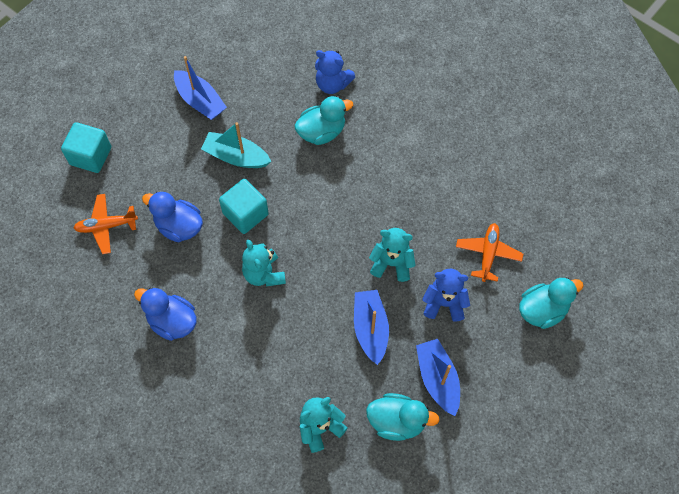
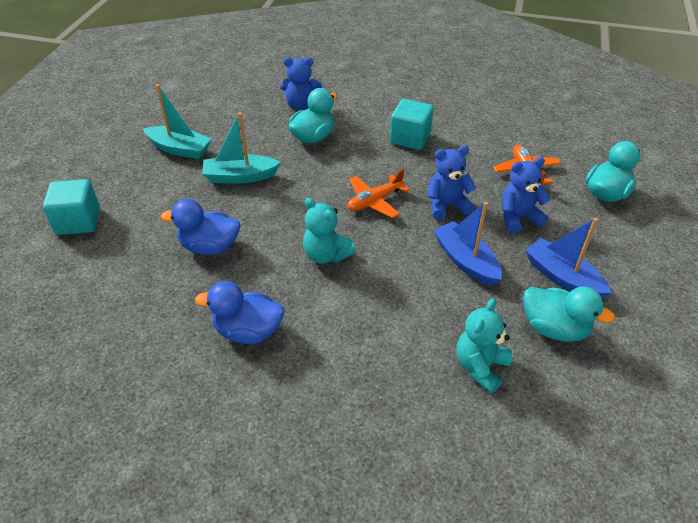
camera: 25 degrees left, 20 degrees down
(106, 226) = (124, 273): orange plane -> orange plane (374, 201)
(200, 101) = (180, 149): blue boat -> turquoise boat
(245, 214) = (276, 215): turquoise cube -> turquoise cube (410, 138)
(392, 263) = (447, 205): turquoise teddy bear -> blue teddy bear
(397, 421) = (554, 328): turquoise duck -> turquoise duck turned 45 degrees clockwise

